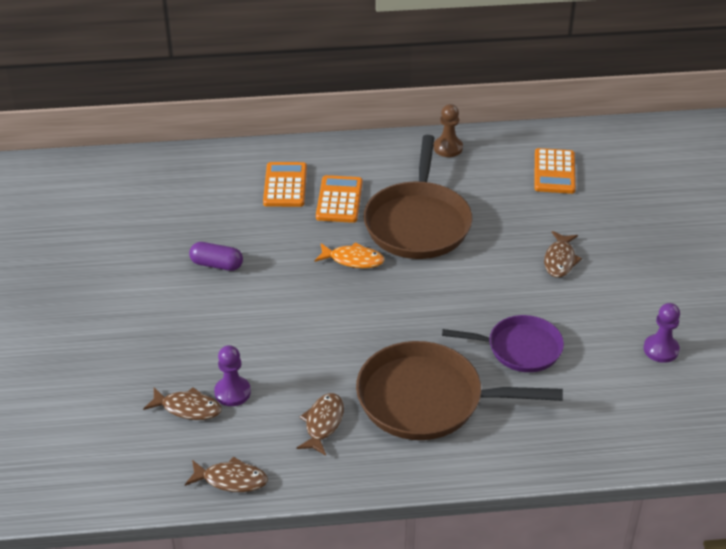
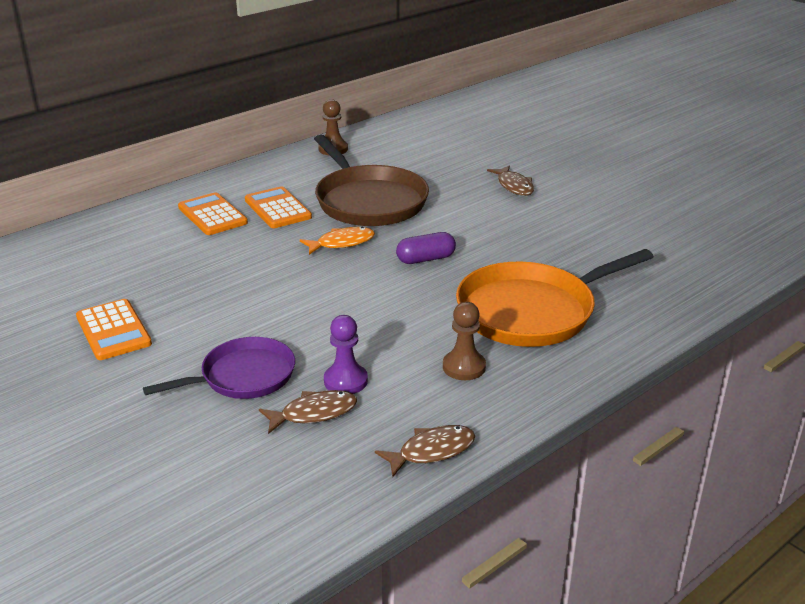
camera: 35 degrees left, 10 degrees down
(216, 265) = (210, 292): purple capsule -> purple capsule (425, 259)
(323, 423) = (464, 367): brown fish -> brown pawn
(426, 399) = (531, 311): brown pan -> orange pan
(520, 348) = (559, 249): purple pan -> purple pan (243, 376)
(554, 172) = (438, 138): orange calculator -> orange calculator (113, 330)
(661, 349) = (660, 211): purple pawn -> none

